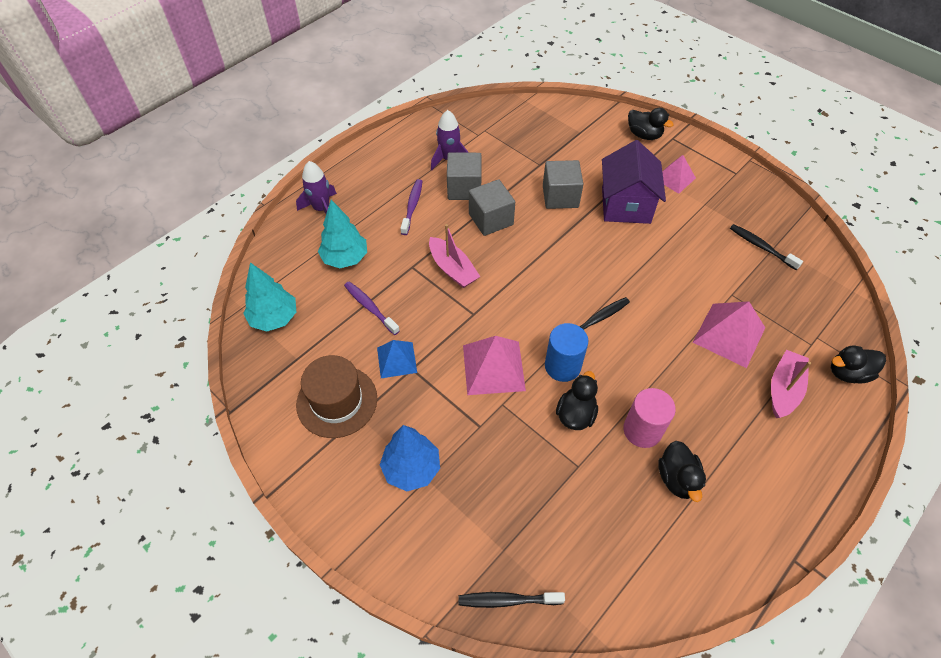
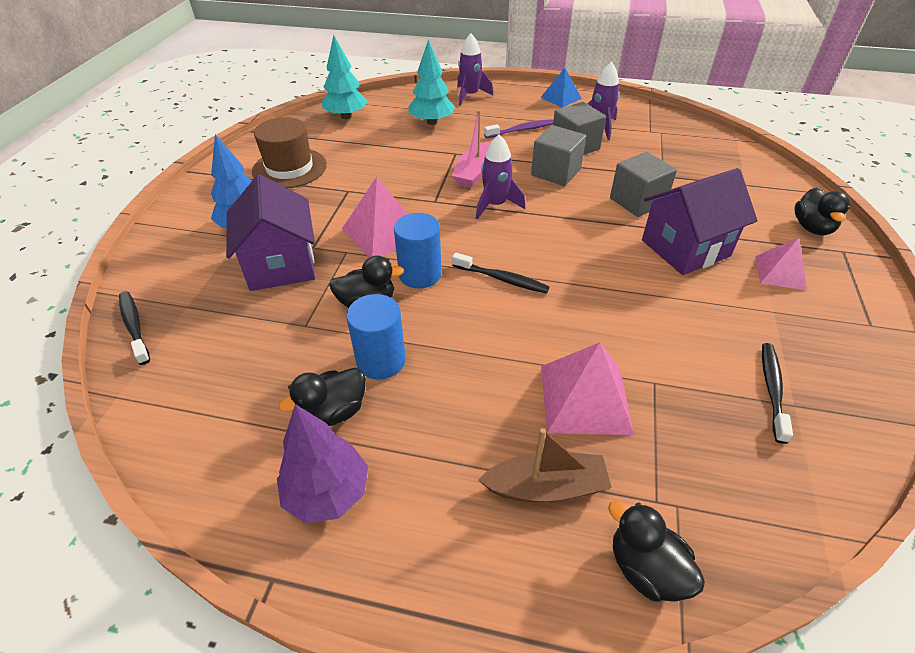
camera: 60 degrees right, 10 degrees down
(370, 307) = (393, 150): purple toothbrush -> none
(397, 360) = (351, 180): blue pyramid -> blue pyramid (561, 98)
(490, 458) = (281, 265): none -> purple house
(507, 278) = (495, 205): none -> purple rocket
(642, 430) = (381, 360): pink cylinder -> blue cylinder
(743, 507) = (327, 493): none -> purple tree
(783, 389) = (545, 487): pink boat -> brown boat

